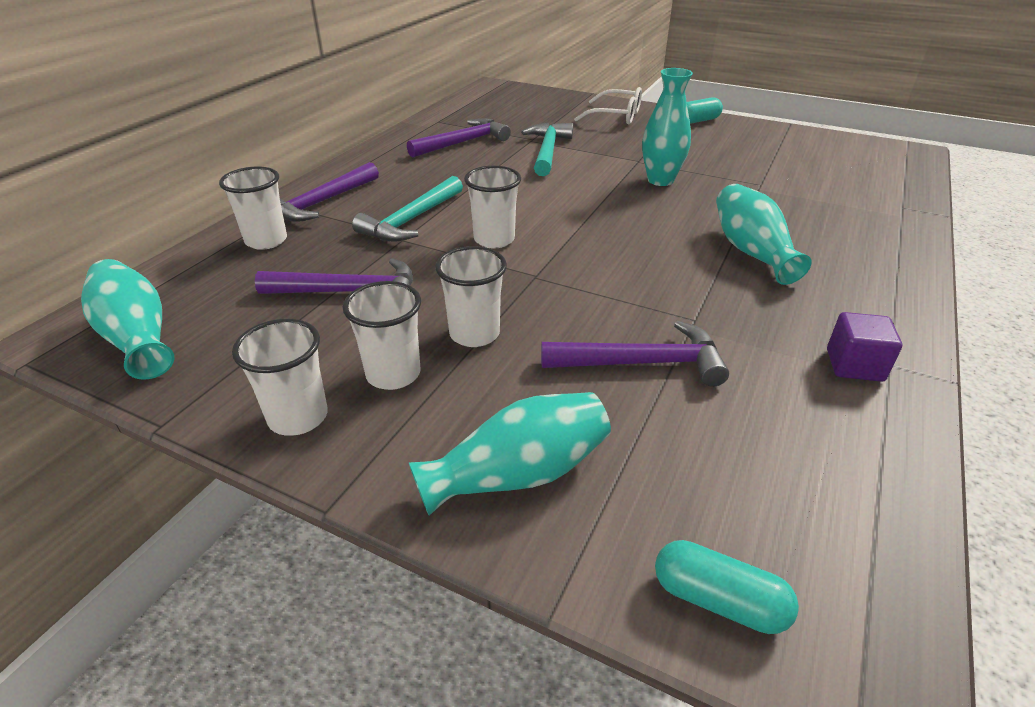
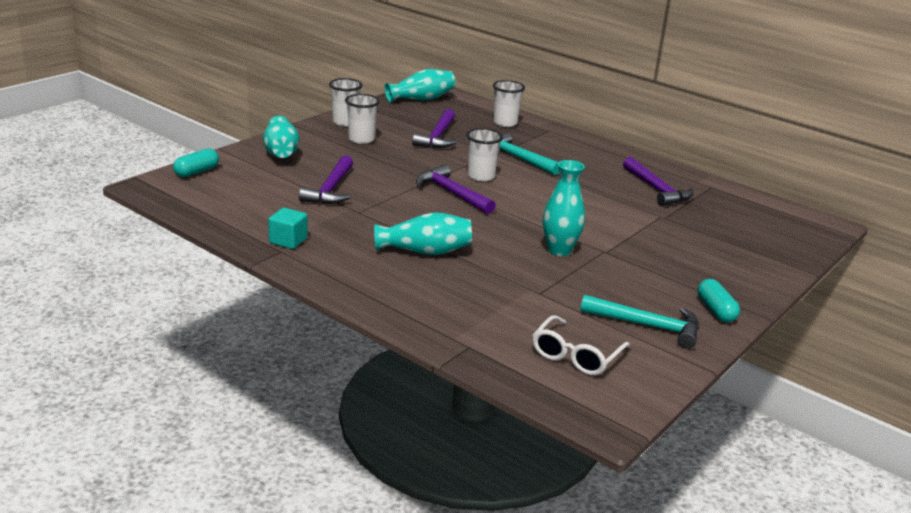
camera: 100 degrees right, 10 degrees down
(321, 203) = (552, 138): purple hammer -> purple hammer (452, 193)
(474, 334) = (381, 158): white cup -> none
(547, 151) = (633, 218): turquoise hammer -> turquoise hammer (647, 326)
(616, 116) = (730, 268): white glasses -> white glasses (576, 355)
(854, 365) = (288, 241): purple cube -> turquoise cube

